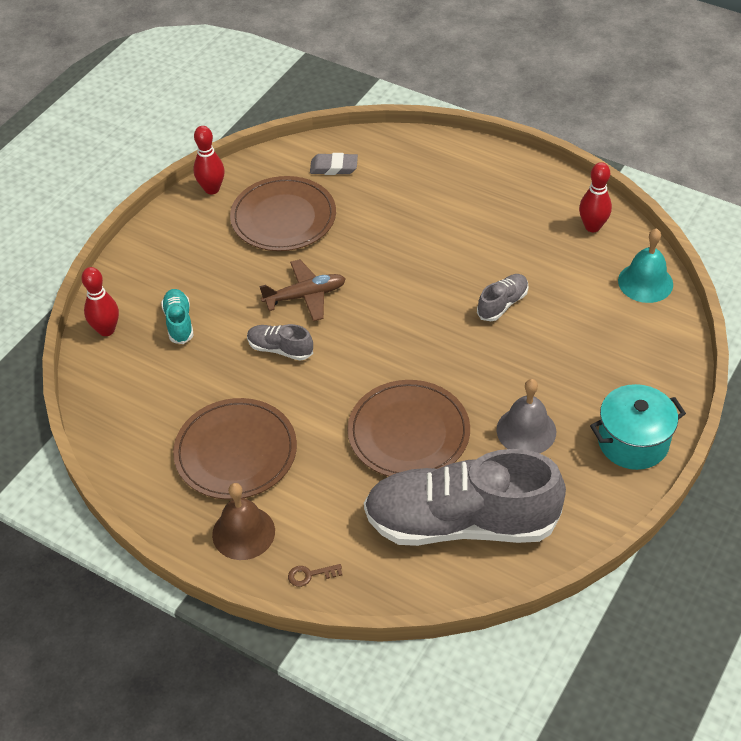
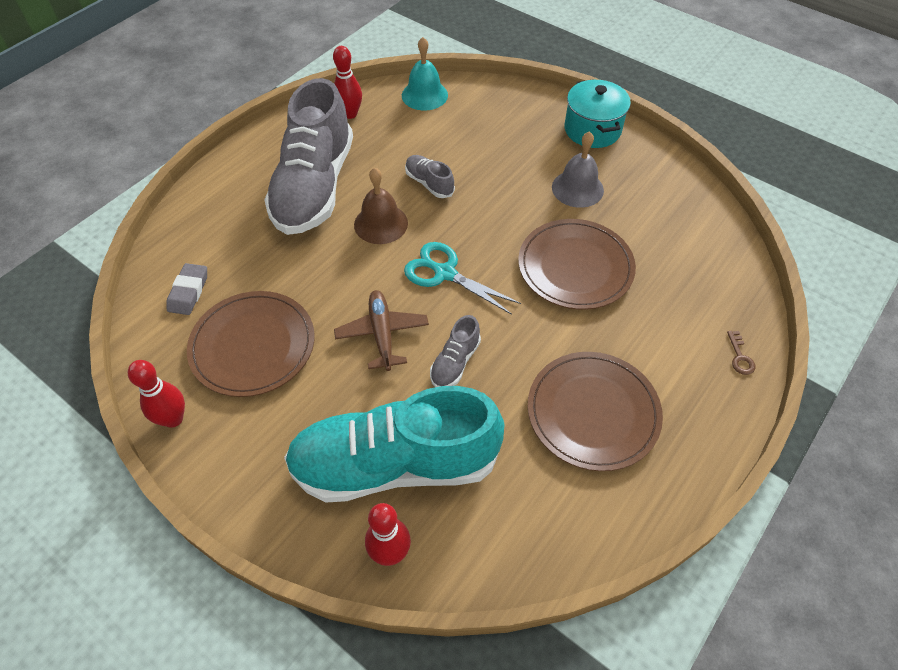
camera: 85 degrees left, 5 degrees up
(179, 322) = (395, 464): turquoise shoe -> turquoise shoe, size x2.45
(243, 532) = (695, 410): brown bell -> brown bell (381, 223)
(382, 330) = (445, 273): none -> turquoise scissors
(461, 522) = (675, 242): grey shoe -> grey shoe (314, 187)

